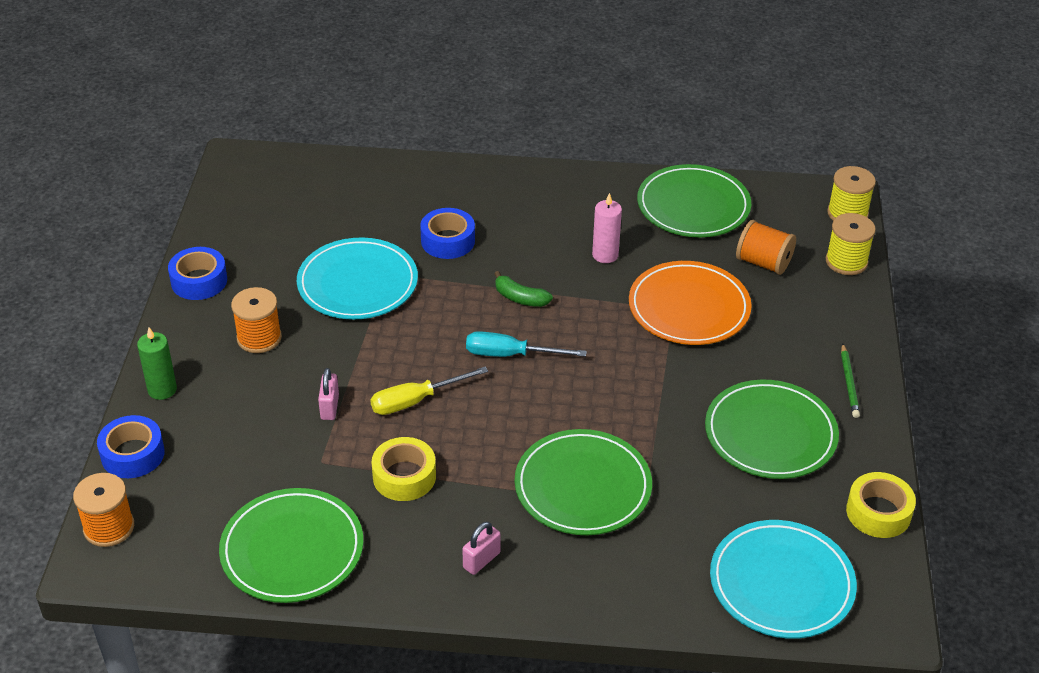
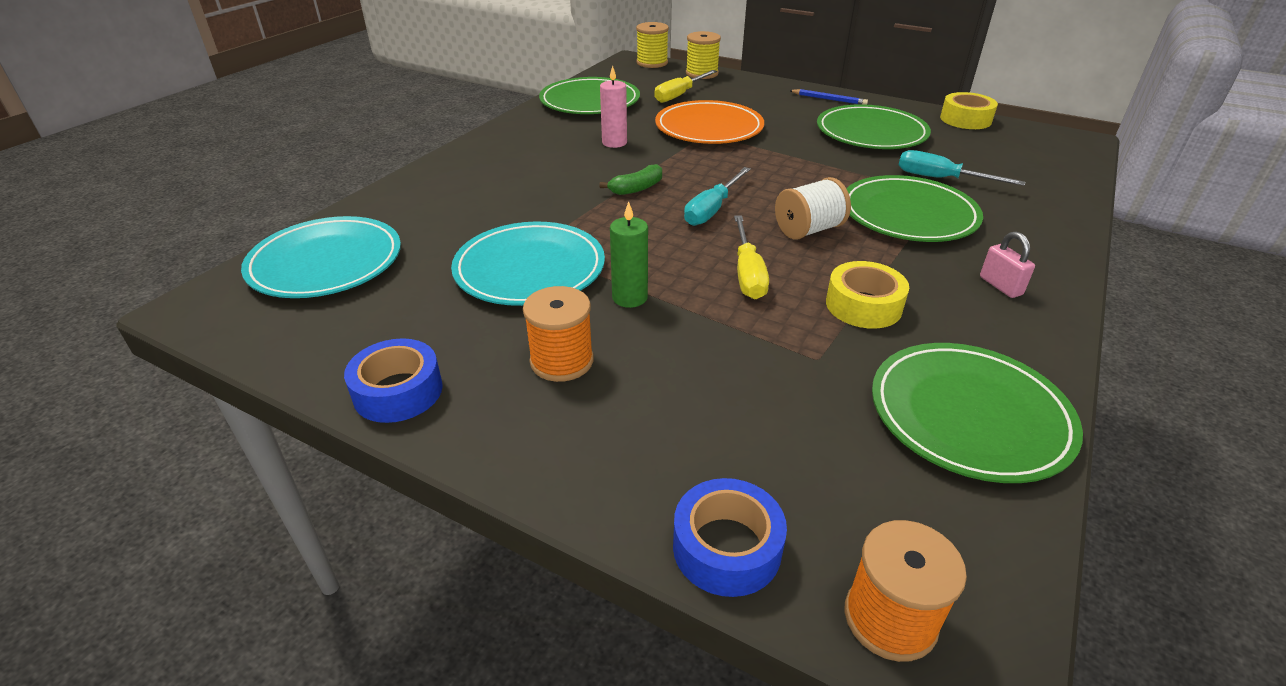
camera: 65 degrees left, 5 degrees down
(162, 389) = (599, 480): green candle -> green candle (629, 297)
(329, 407) = (726, 332): pink padlock -> none
(448, 241) = (517, 205): blue tape -> none
(510, 423) = (808, 230): none -> white spool
(682, 504) = (941, 179): none -> turquoise screwdriver
(763, 263) = (679, 95): orange spool -> yellow screwdriver
(781, 583) = (1037, 164): turquoise plate -> turquoise plate (326, 263)
(849, 383) = (829, 99): green pencil -> blue pencil

